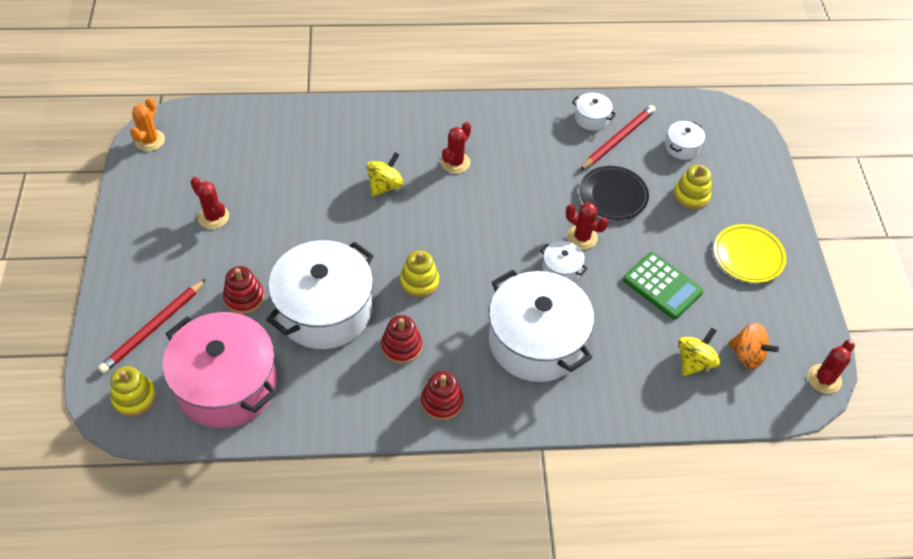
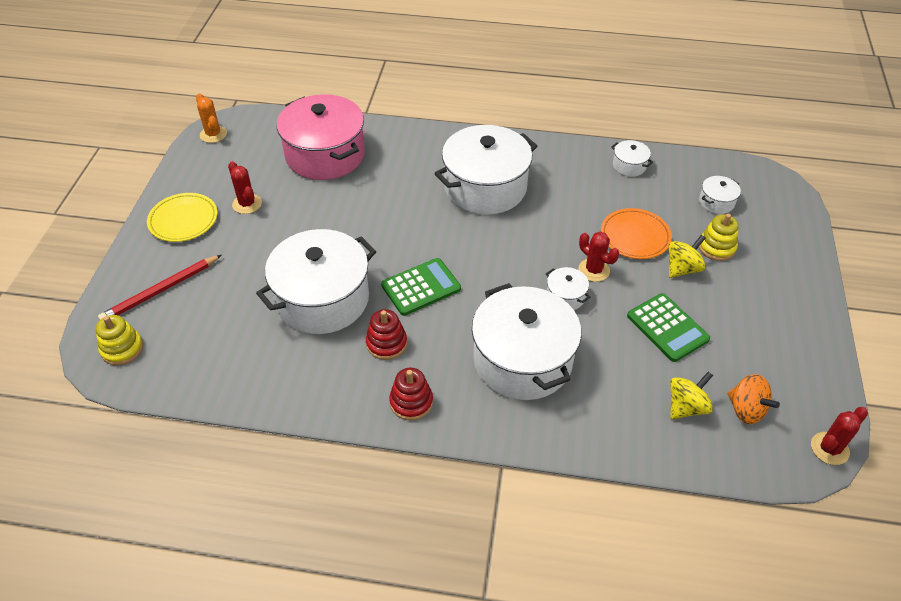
camera: 15 degrees right, 5 degrees down
(150, 140) = (213, 134): orange cactus -> orange cactus turned 60 degrees counterclockwise
(227, 385) = (210, 351): pink pot -> pink pot (325, 155)
(244, 298) = (251, 277): red stacking toy -> none
(385, 186) = (413, 198): yellow spinning top -> yellow spinning top (682, 269)
(419, 282) = (421, 287): yellow stacking toy -> green calculator
(455, 162) = (485, 187): red cactus -> white pot
(613, 195) = (635, 236): black plate -> orange plate
(618, 139) = (652, 187): red pencil -> none
(748, 256) = (766, 312): yellow plate -> yellow plate (183, 220)

